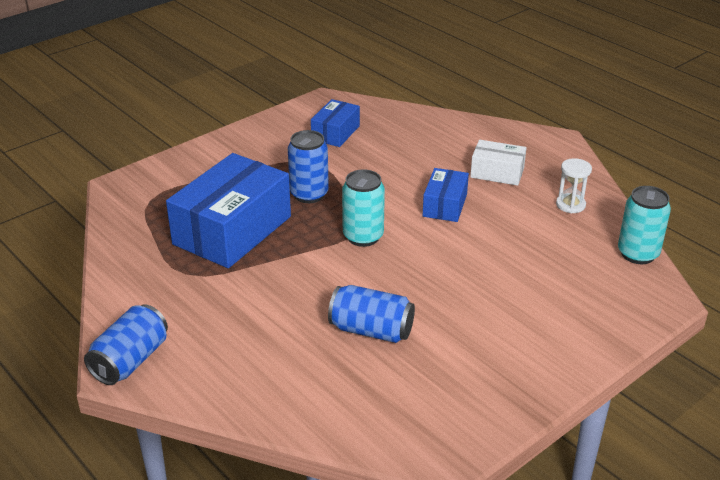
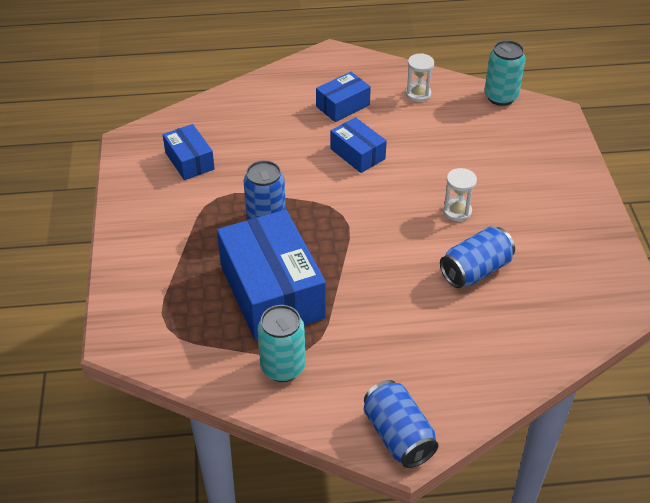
camera: 55 degrees left, 10 degrees up
(363, 236) = (356, 218): turquoise can -> turquoise can (283, 367)
(438, 289) = (457, 211): none -> white hourglass
(497, 172) = (343, 105): white box -> blue box

